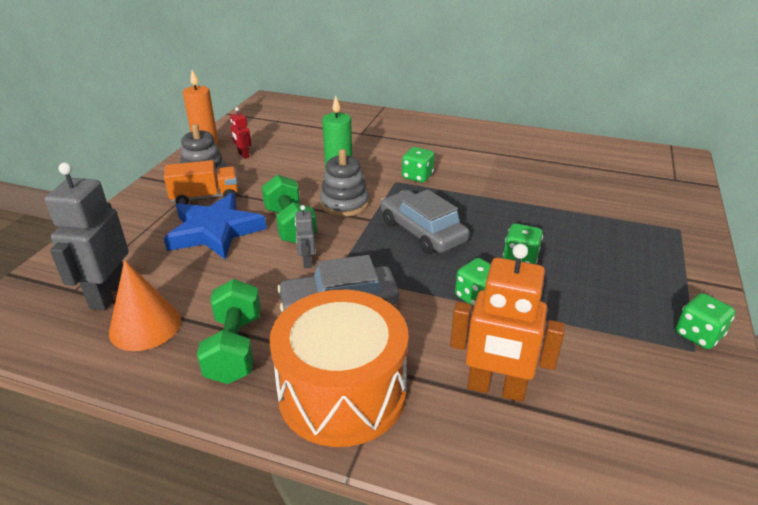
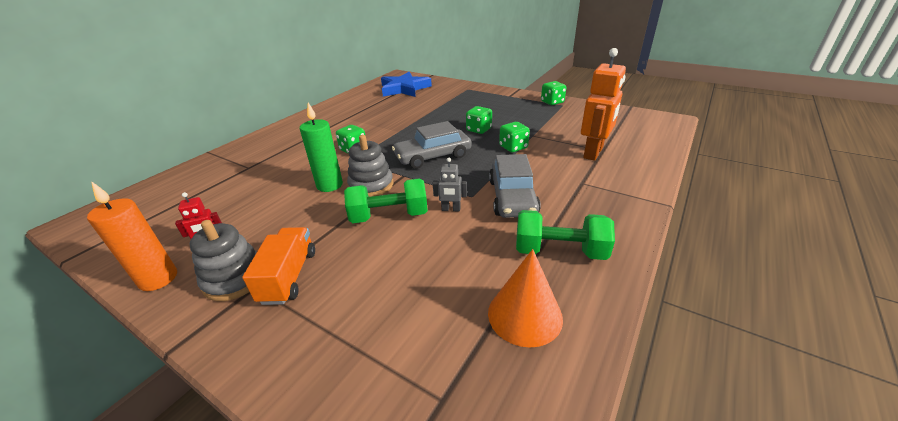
camera: 75 degrees left, 0 degrees up
(108, 295) = (463, 356): grey robot -> none
(215, 231) = (370, 266): blue star -> blue star (404, 88)
(342, 392) = (603, 202): orange drum -> none

